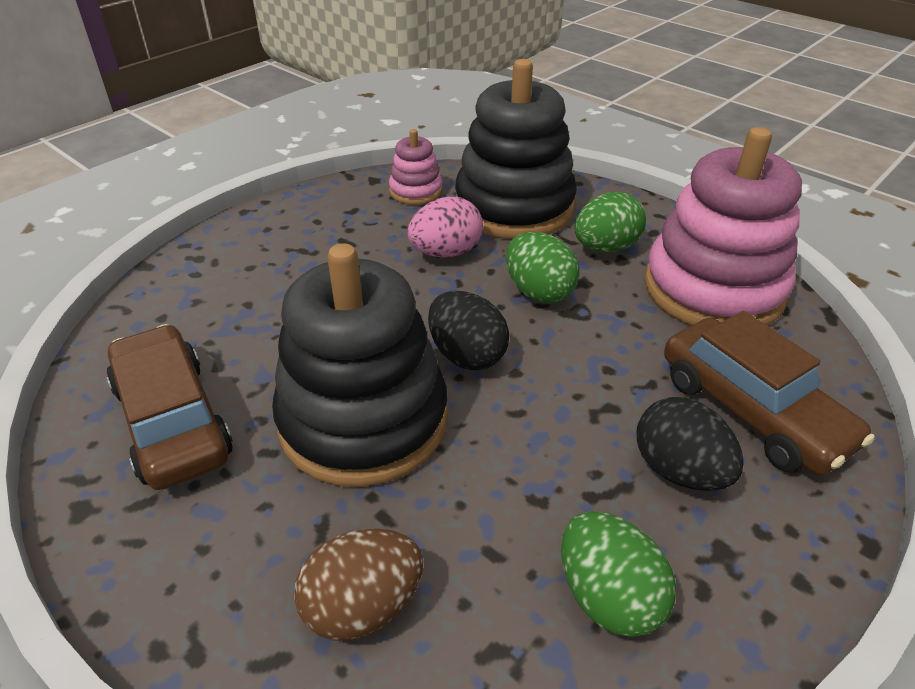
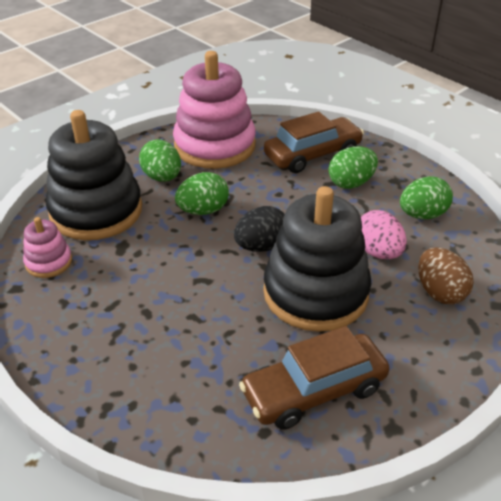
camera: 85 degrees left, 0 degrees up
(446, 253) = (146, 249): pink egg -> pink egg (378, 252)
(679, 470) = (351, 183): black egg -> green egg

